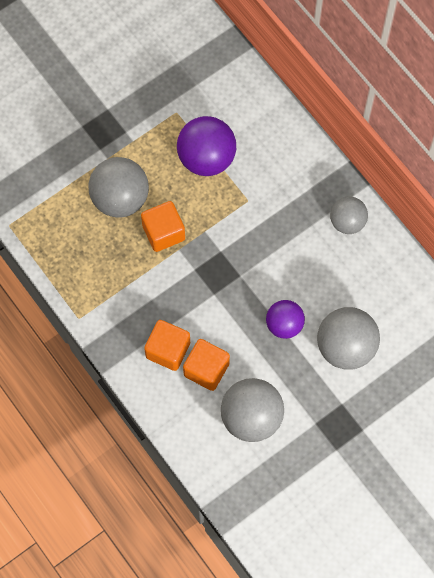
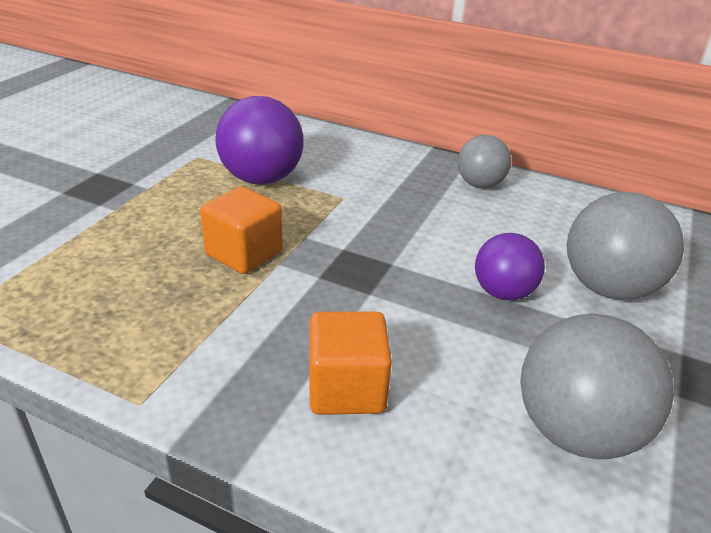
camera: 30 degrees left, 35 degrees down
(120, 198) = (154, 239): grey ball -> none
(206, 369) = (436, 391): orange cube -> none

